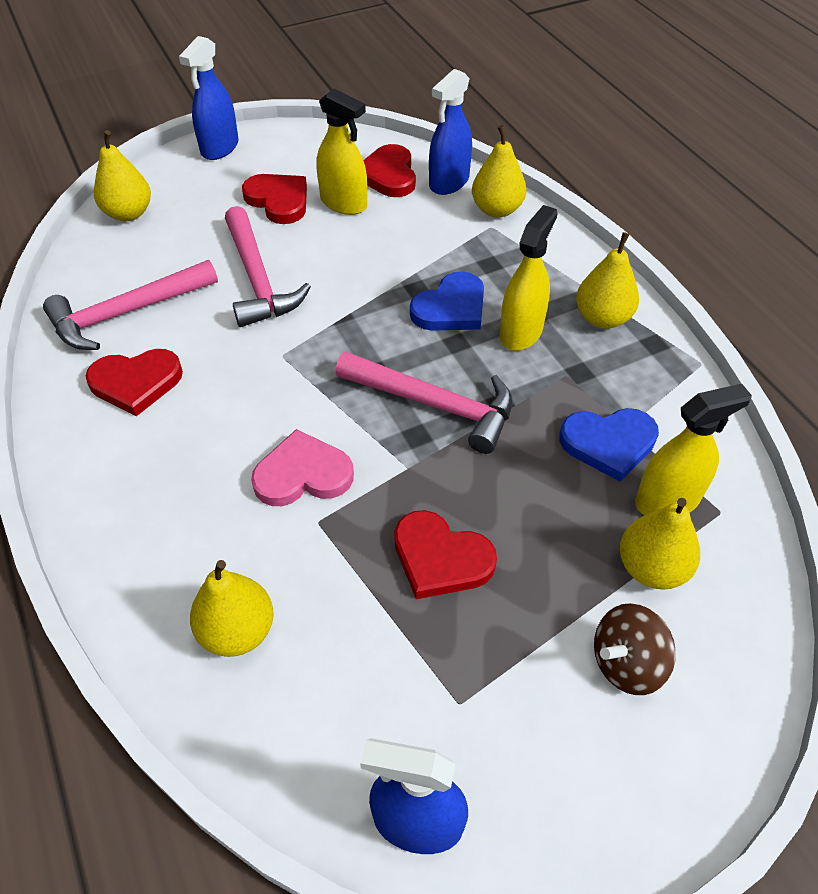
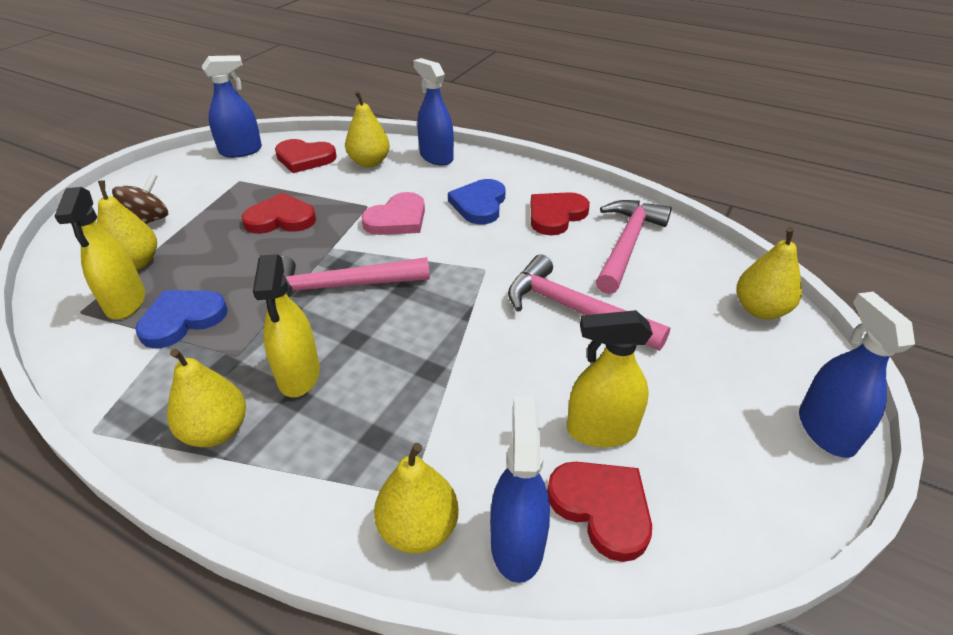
camera: 145 degrees right, 10 degrees down
(136, 583) = (436, 157): none -> blue spray bottle
(278, 201) = (666, 395): red heart -> red heart (304, 158)
(451, 308) = (382, 367): blue heart -> blue heart (479, 204)
(667, 500) = (126, 302): yellow spray bottle -> yellow spray bottle turned 45 degrees counterclockwise

